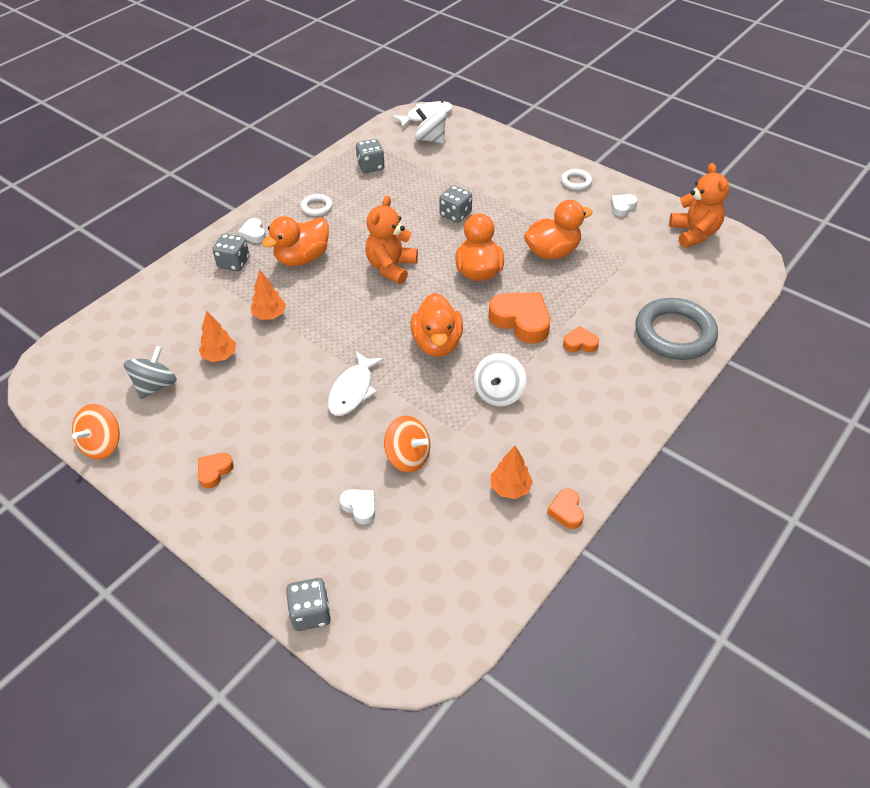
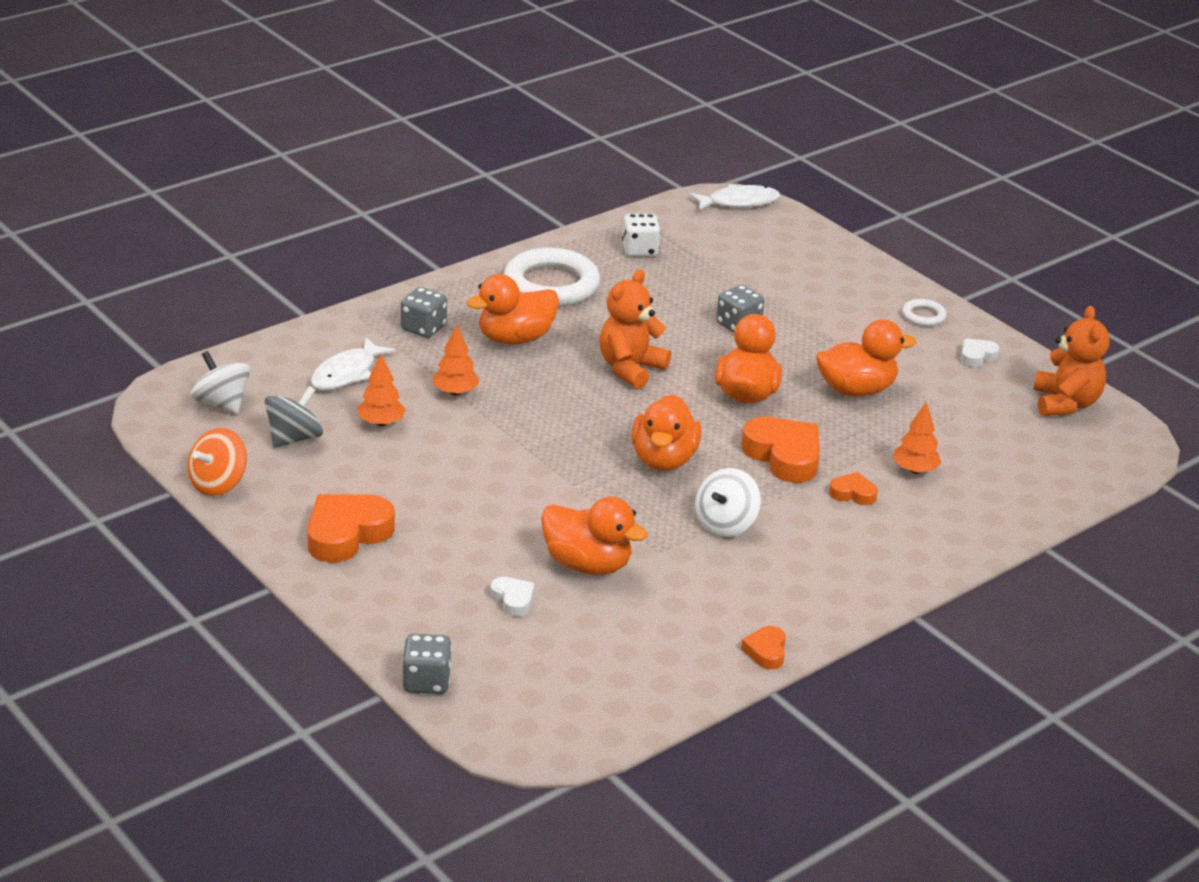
camera: 10 degrees right, 15 degrees down
(214, 471) = (347, 534): orange heart -> orange heart, size x1.94
(254, 233) = (458, 300): white heart -> none
(317, 207) = (551, 285): white ring -> white ring, size x2.18
(353, 390) = (539, 487): white fish -> white fish (347, 373)
(370, 166) = (640, 250): grey dice -> white dice
(408, 457) = (587, 564): orange spinning top -> orange duck
(430, 139) = (735, 232): white spinning top -> white spinning top (221, 404)
(510, 488) = (704, 617): orange tree -> orange tree (914, 470)
(674, 333) = (985, 506): grey ring -> none

